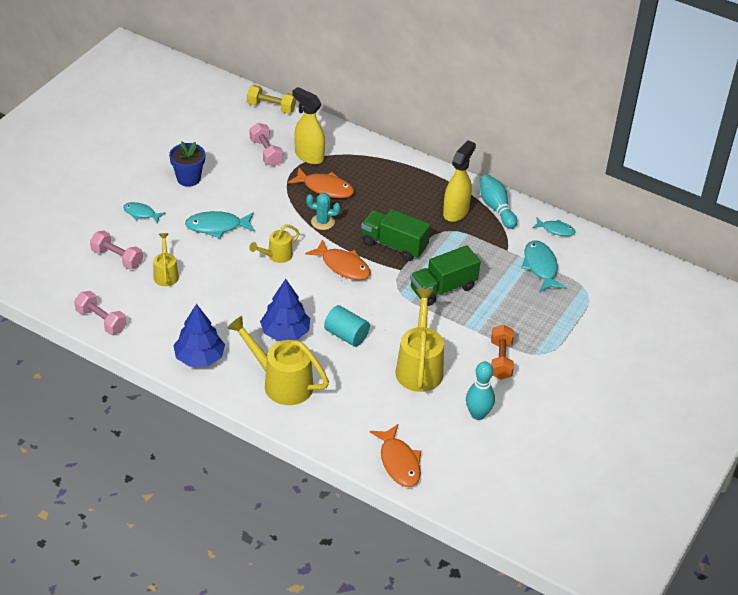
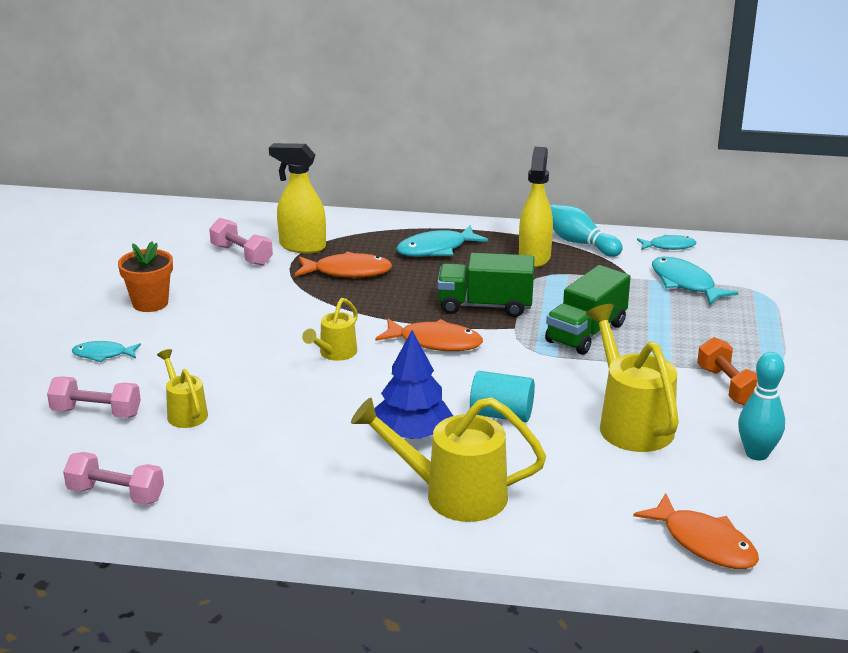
camera: 20 degrees left, 15 degrees down
(188, 178) = (150, 303): blue flower pot -> orange flower pot
(199, 357) = (305, 498): blue tree -> none
(217, 226) = (226, 343): turquoise fish -> turquoise fish (436, 249)
(271, 107) = (217, 213): yellow dumbbell -> none
(322, 222) = (371, 305): turquoise cactus -> none

